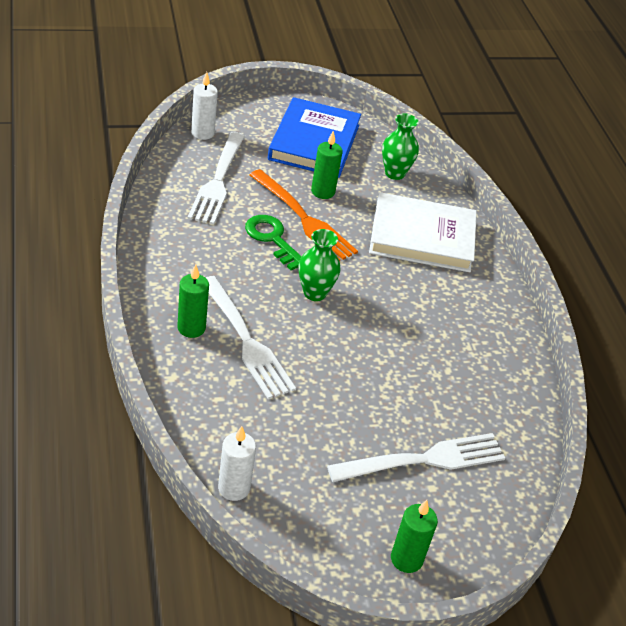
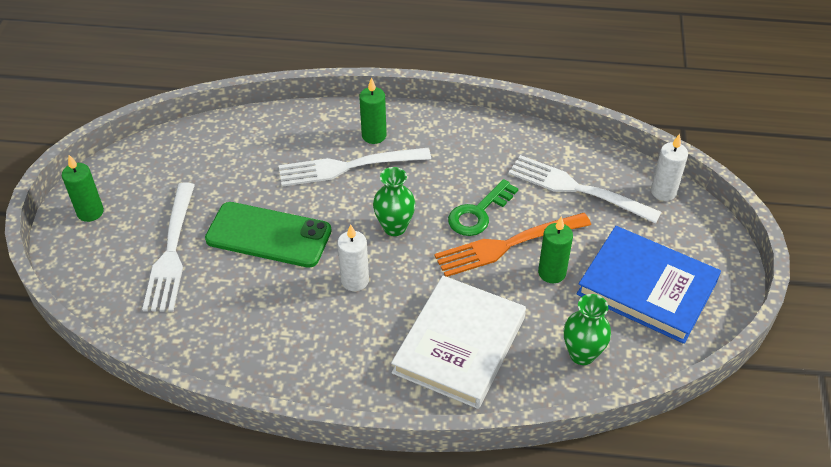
camera: 115 degrees right, 5 degrees up
(234, 488) = (203, 131): white candle -> white candle (355, 281)
(272, 239) = (479, 213): green key -> green key turned 150 degrees clockwise
(366, 384) = (268, 235): none -> green phone

